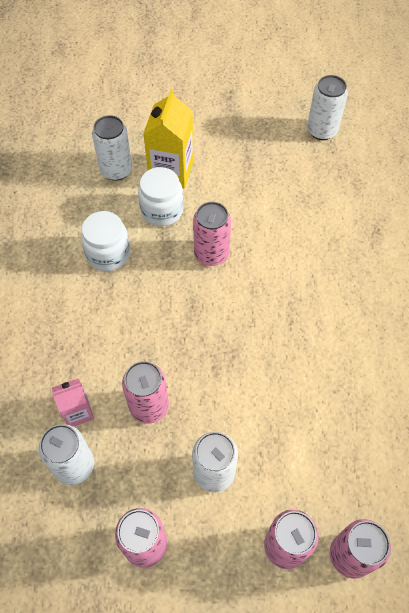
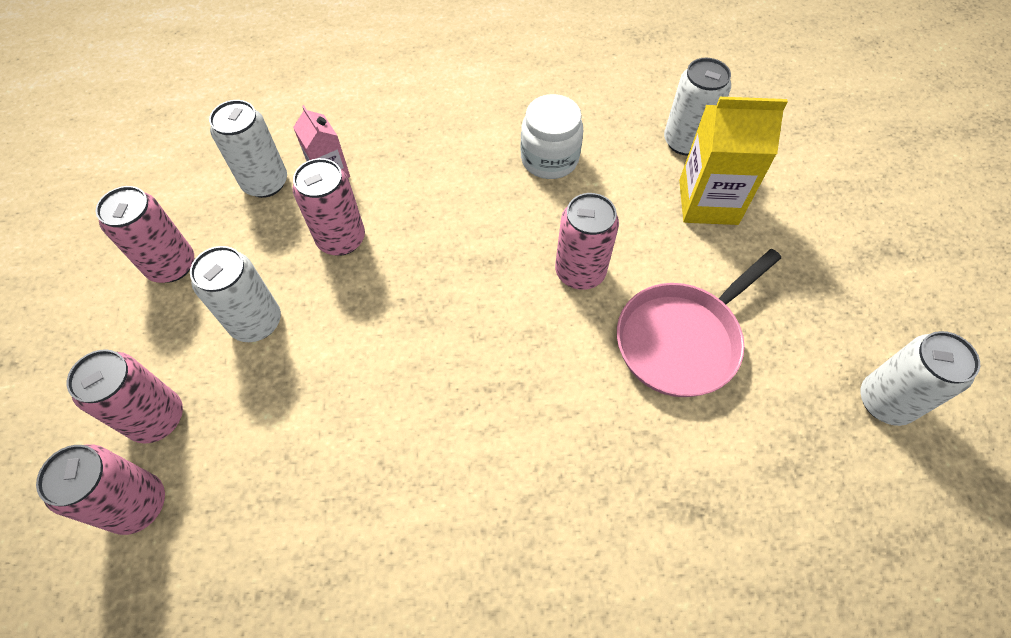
camera: 80 degrees right, 0 degrees up
(162, 210) = (636, 203): white jar -> none
(270, 211) = (682, 339): none -> pink pan

